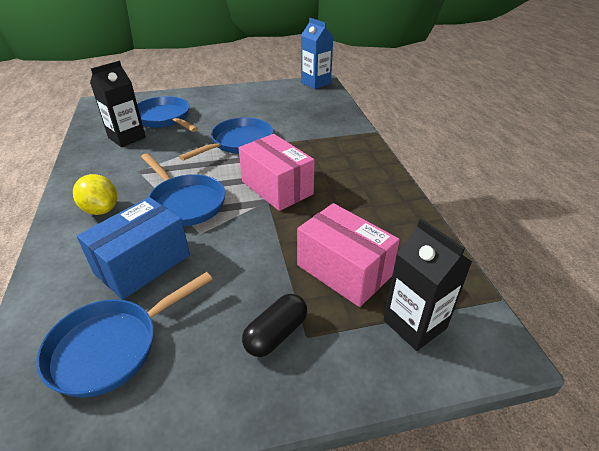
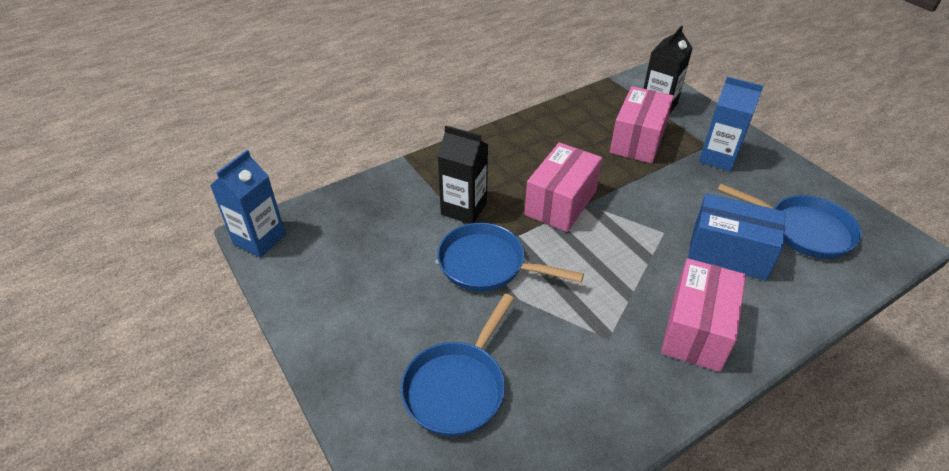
camera: 110 degrees left, 5 degrees up
(101, 209) = (696, 330): yellow lemon -> pink box
(127, 138) = (541, 405): black carton -> black carton (464, 208)
(185, 202) = (632, 262): blue pan -> none
(276, 334) = (718, 158): black capsule -> blue carton

